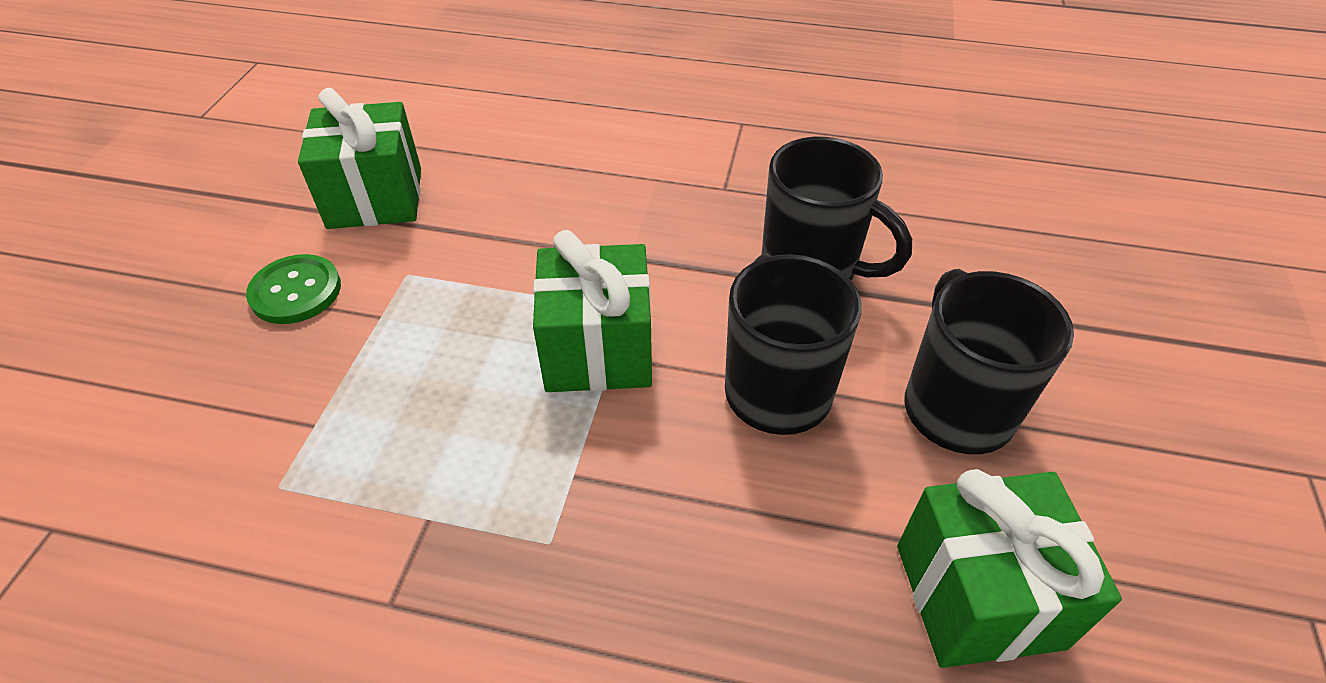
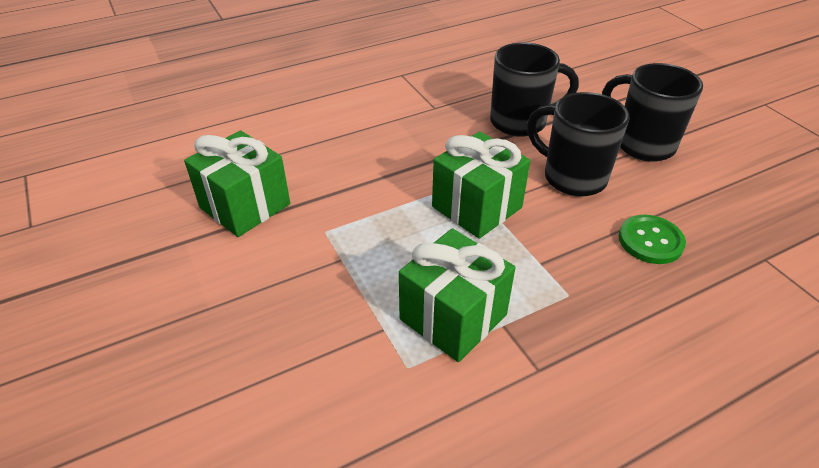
camera: 40 degrees left, 5 degrees down
(296, 291) = (269, 277): green button -> green button (650, 241)
(978, 595) = (731, 204): green gift -> green gift (453, 317)

